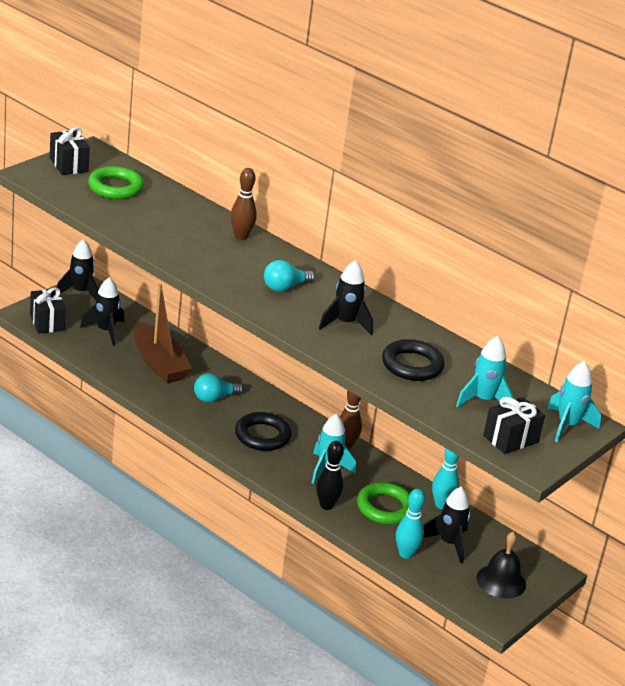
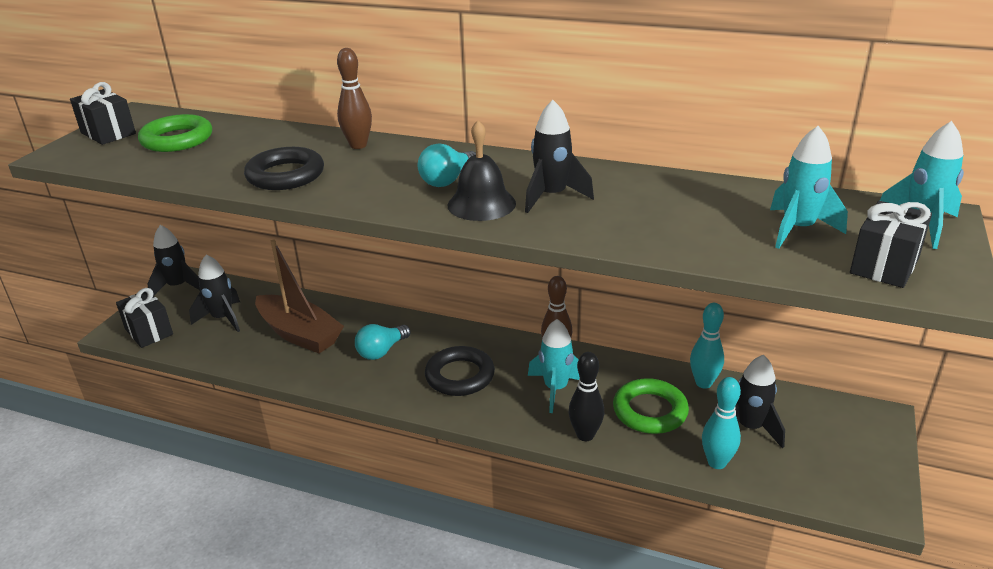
camera: 15 degrees left, 0 degrees up
(412, 365) = (674, 217): black ring -> black ring (285, 175)
(501, 581) = (842, 453): black bell -> black bell (481, 204)

